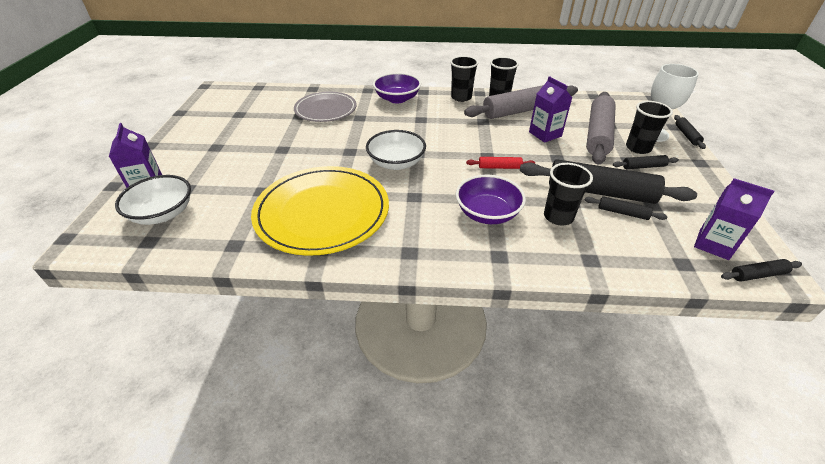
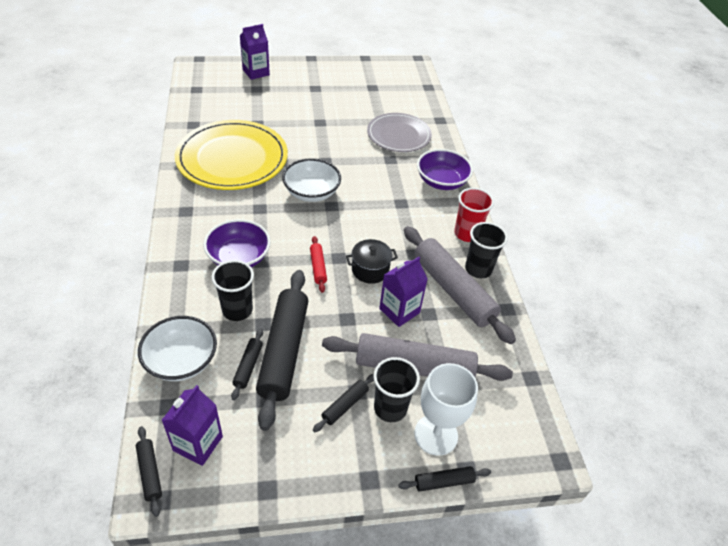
camera: 75 degrees right, 5 degrees up
(163, 214) = (225, 87): white bowl -> white bowl (181, 361)
(461, 97) = (466, 234): black cup -> red cup
(501, 142) = (370, 270): none -> black pot
(643, 166) = (345, 405): black rolling pin -> black rolling pin turned 60 degrees clockwise

